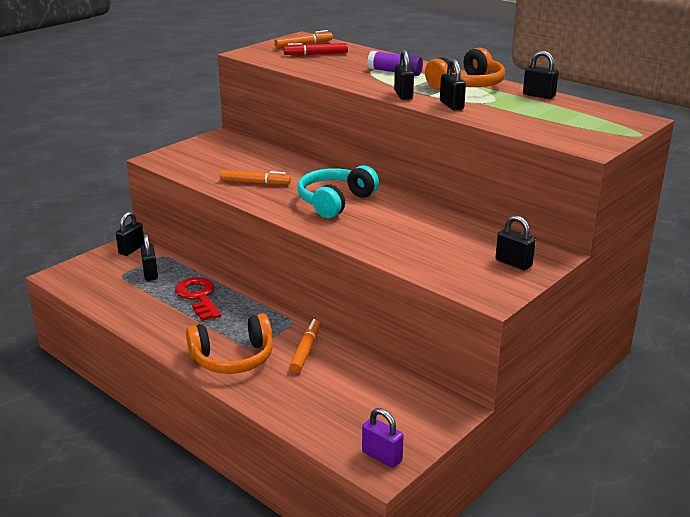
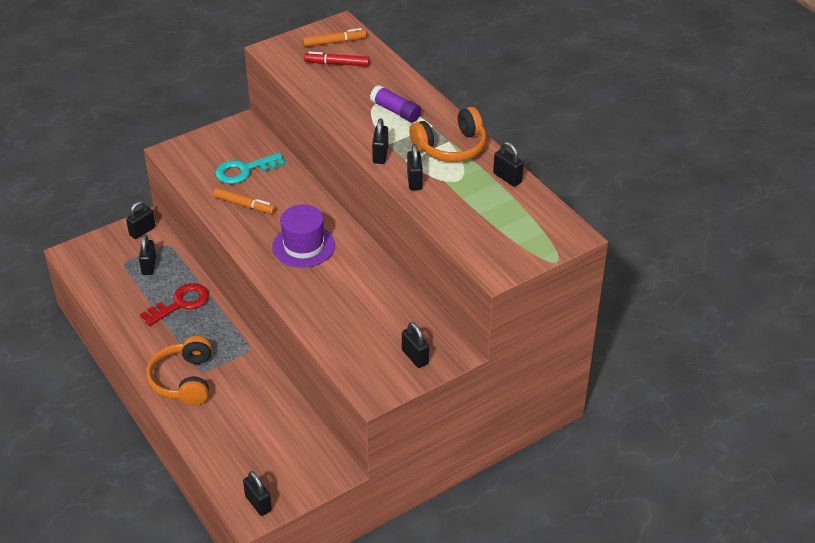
camera: 15 degrees right, 15 degrees up
(198, 297) = (180, 303): red key -> red key turned 60 degrees clockwise
(233, 358) = (184, 380): orange headphones -> orange headphones turned 90 degrees clockwise
(241, 162) = (244, 171): none -> turquoise key
(306, 350) = (246, 384): orange marker -> none
(335, 202) = (303, 246): turquoise headphones -> purple hat
(382, 456) = (258, 503): purple padlock -> black padlock

